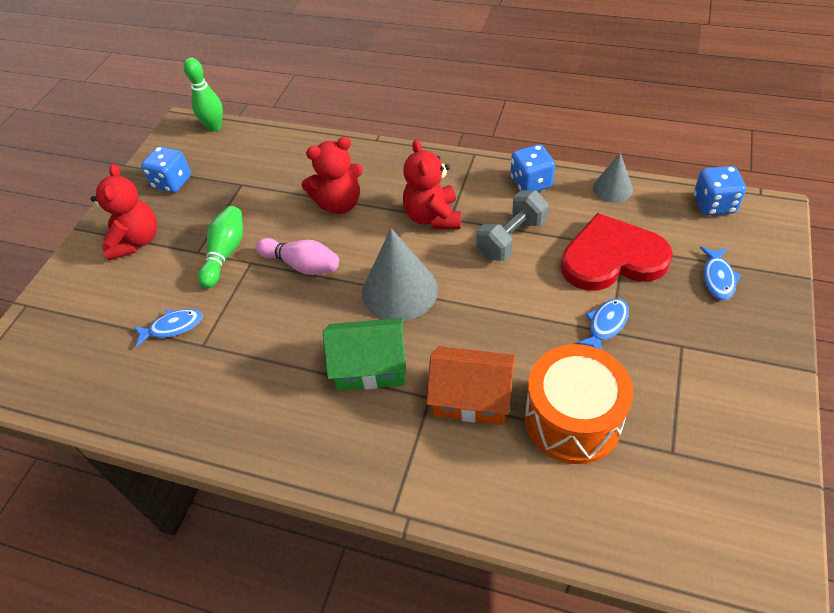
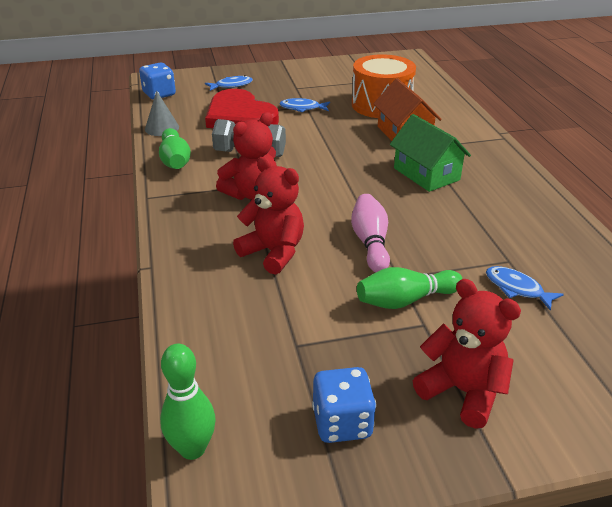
camera: 125 degrees left, 15 degrees down
(136, 241) = (462, 391): red teddy bear -> red teddy bear turned 75 degrees clockwise
(399, 290) = (348, 184): grey cone -> none
(531, 183) = (175, 160): blue dice -> green bowling pin

